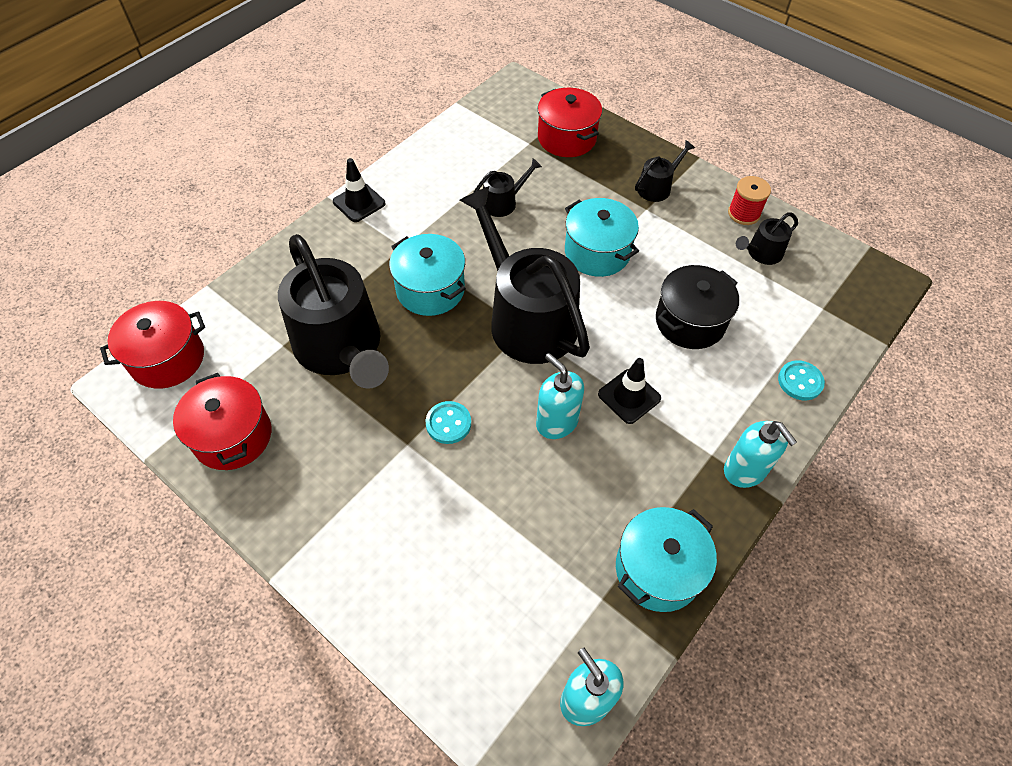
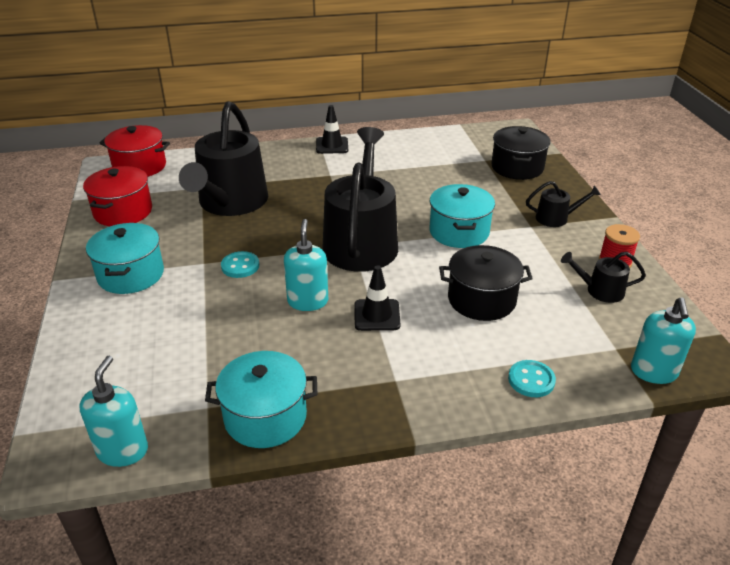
camera: 40 degrees right, 20 degrees down
(430, 289) = (319, 201): turquoise pot -> turquoise pot (131, 275)
(503, 202) = (425, 181): black watering can -> none
(566, 138) = (517, 167): red pot -> black pot
(745, 470) = (409, 404): turquoise soap dispenser -> turquoise soap dispenser (653, 372)

